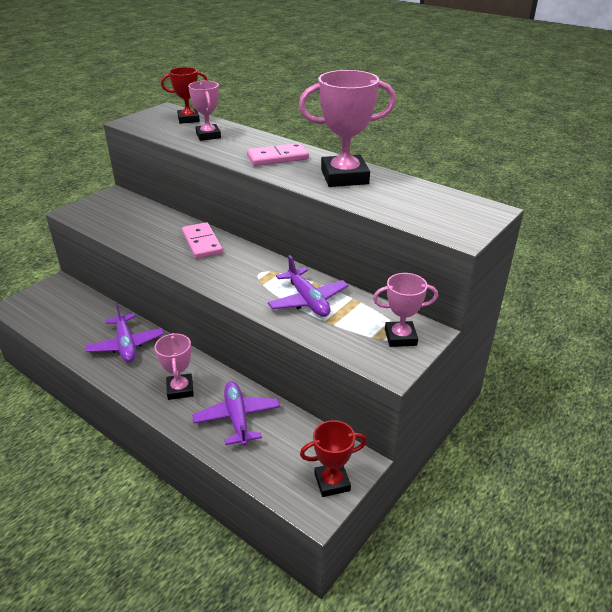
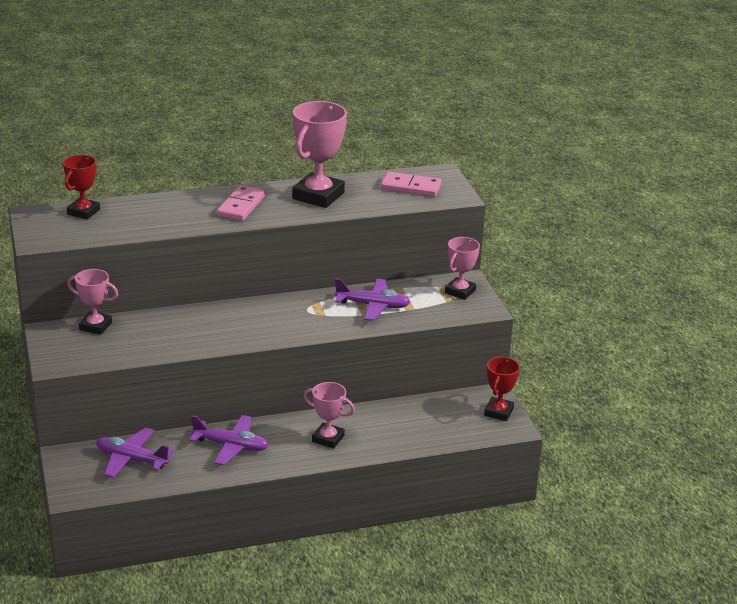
camera: 55 degrees left, 5 degrees down
(202, 243) = (222, 317): pink domino -> pink domino (411, 187)
(208, 135) = (142, 216): pink trophy -> pink trophy (95, 326)
(237, 418) = (393, 425): purple plane -> purple plane (131, 459)

